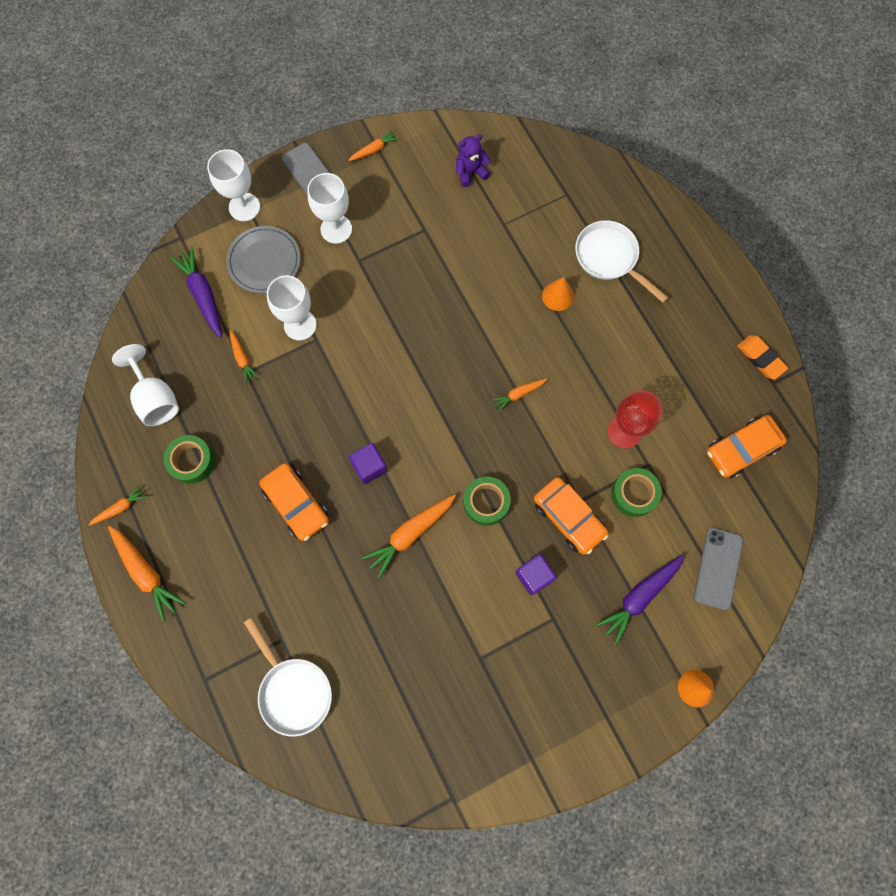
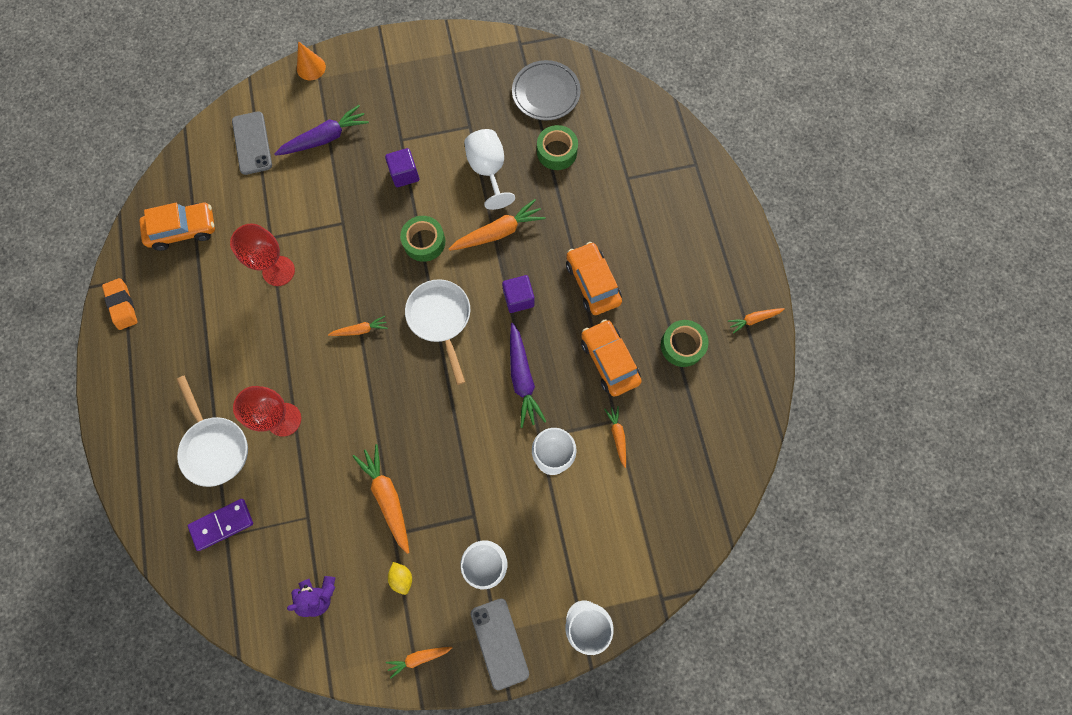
camera: 165 degrees left, 0 degrees up
(146, 573) = (735, 257): orange carrot -> orange carrot (387, 497)
(156, 398) = (710, 416): white goblet -> white goblet (488, 171)
(203, 295) = (647, 519): purple carrot -> purple carrot (522, 378)
(264, 261) = (574, 542): grey plate -> grey plate (546, 93)
(293, 690) = (625, 140): white pan -> white pan (441, 319)
(406, 200) = (402, 577): none -> yellow lemon
(557, 296) = (284, 419): orange cone -> red goblet
(568, 517) = (357, 212): orange car -> orange car (609, 361)
(574, 201) = (222, 524): none -> purple domino
(634, 494) = (294, 217): green tape -> green tape (557, 152)
(718, 568) = (252, 143): grey phone -> grey phone turned 45 degrees counterclockwise

